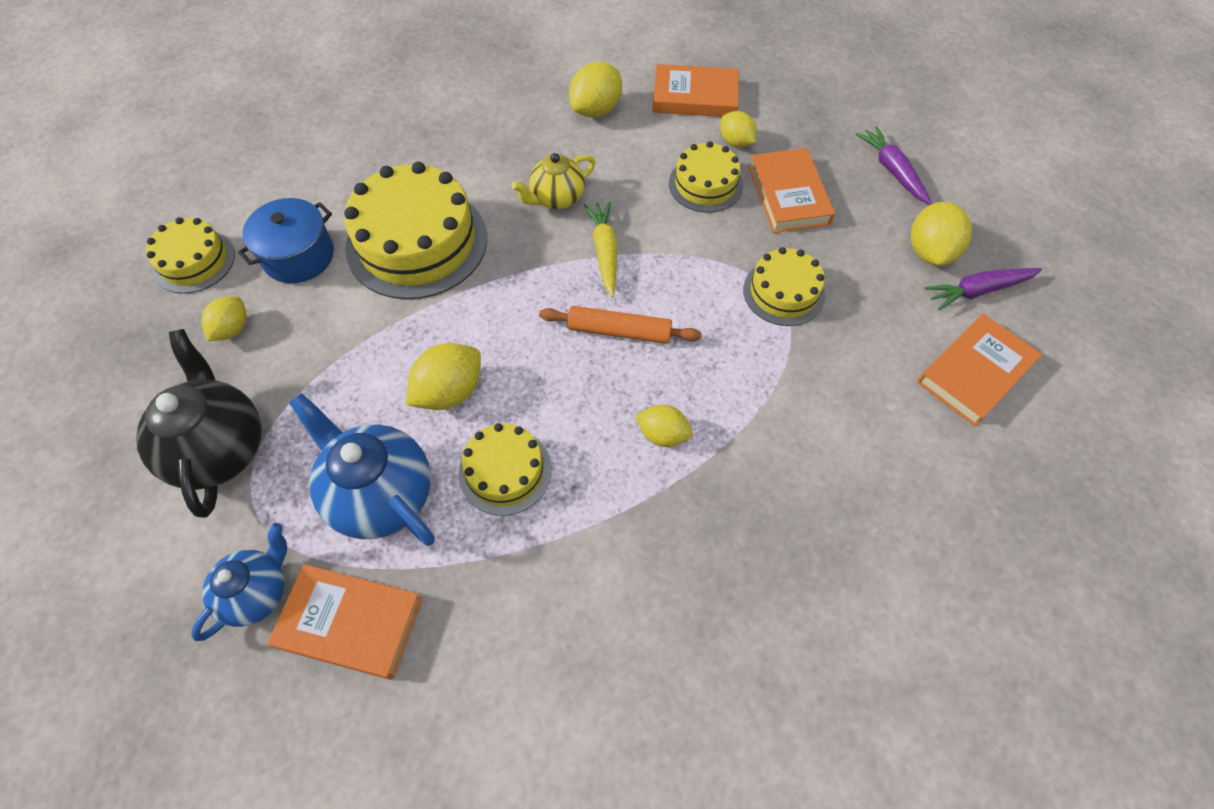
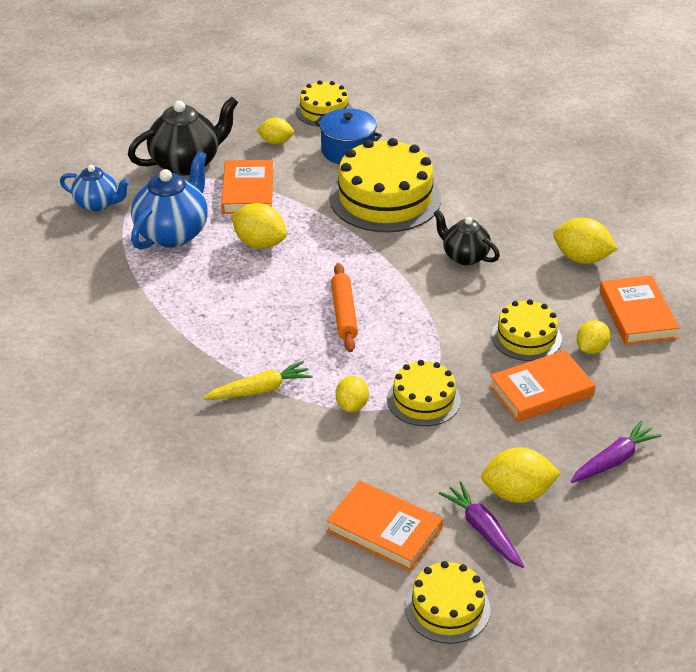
camera: 75 degrees right, 20 degrees down
(350, 623) = (86, 243): orange book -> orange book (248, 191)
(505, 471) = (205, 281): yellow cake -> yellow cake (447, 608)
(556, 198) = (464, 256): yellow teapot -> black teapot
(604, 252) = (420, 292): yellow carrot -> yellow carrot (260, 390)
(662, 434) = (258, 350): yellow lemon -> yellow lemon (352, 405)

